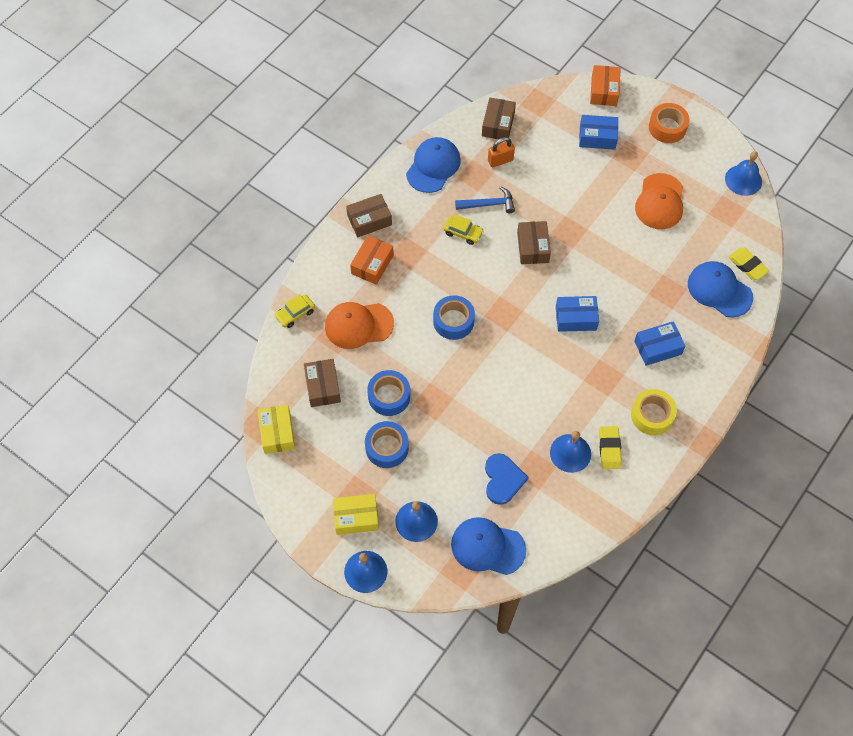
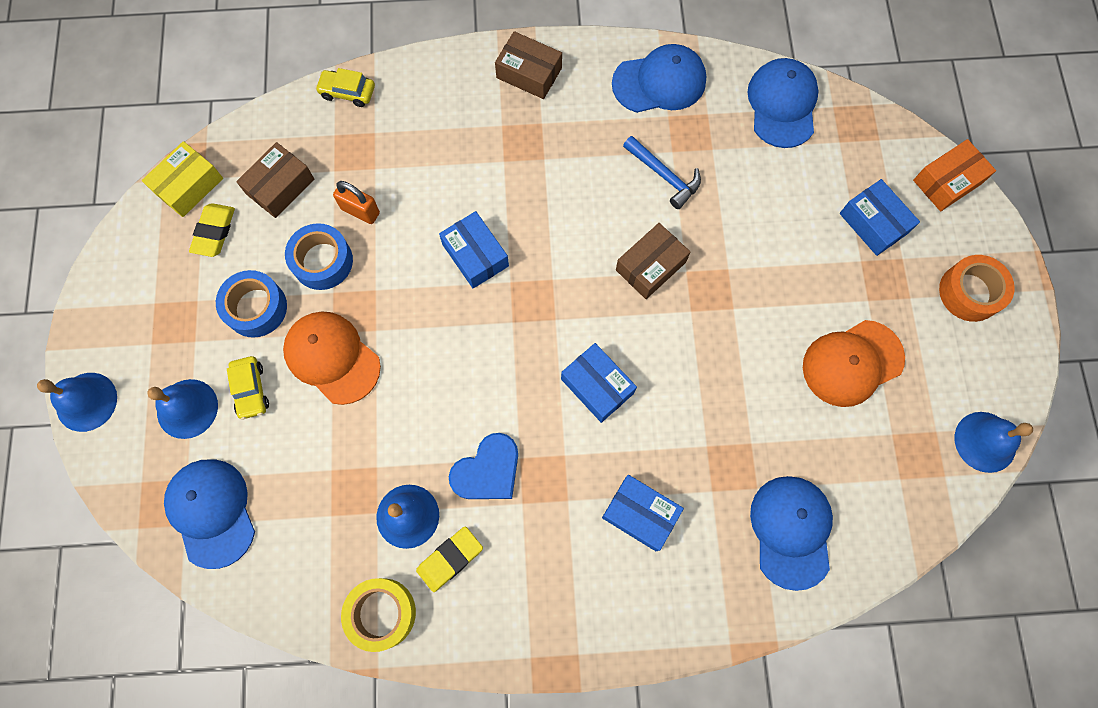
camera: 50 degrees right, 10 degrees up
(356, 517) = (145, 342): yellow box -> none
(358, 325) = (386, 163): orange cap -> orange cap (332, 357)
(372, 264) = (475, 118): orange box -> none
(453, 321) = (475, 255): blue tape -> blue box
(463, 233) = (600, 178): yellow car -> yellow car (251, 390)
(498, 124) = (782, 104): brown box -> blue cap
(500, 160) = (735, 143): orange padlock -> orange padlock (360, 211)
(503, 479) = (312, 464): blue heart -> blue heart (487, 470)
(652, 415) = (538, 577): yellow tape -> yellow tape (381, 613)
(747, 265) = (861, 540): yellow eraser -> yellow eraser (214, 232)

